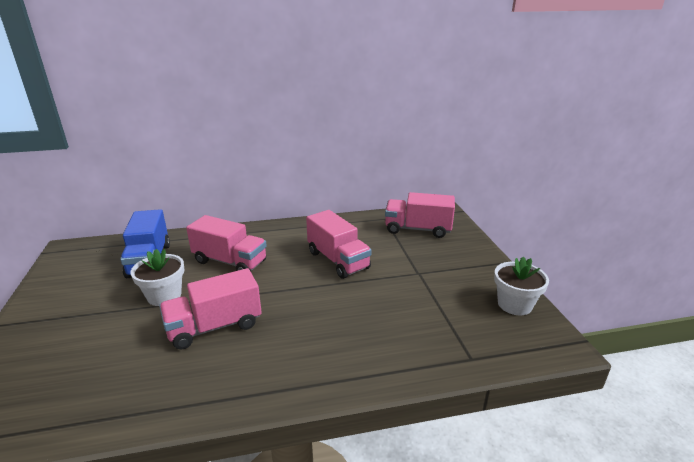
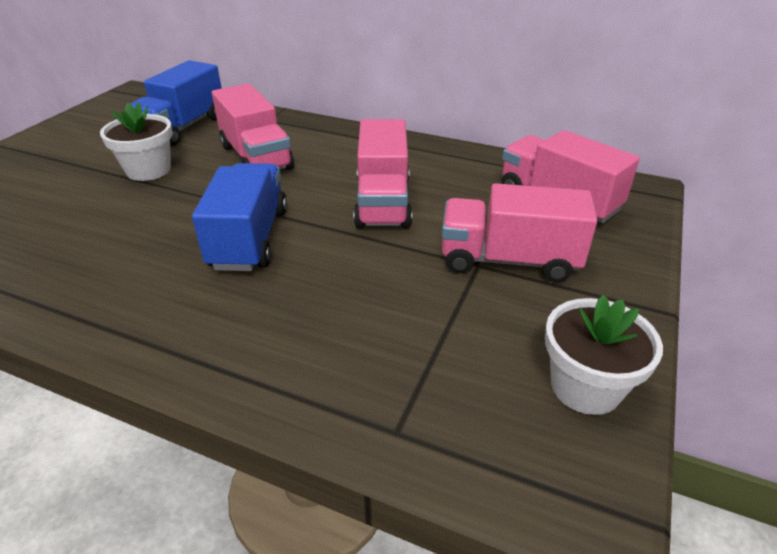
camera: 35 degrees right, 10 degrees up
(214, 326) = (149, 224): pink truck -> pink truck (508, 260)
(290, 308) = (250, 238): none -> blue truck

